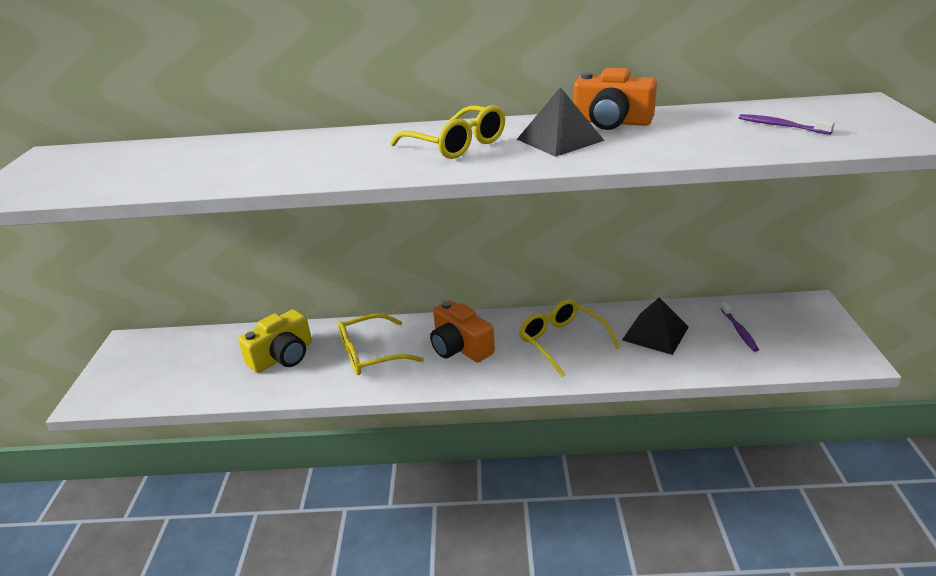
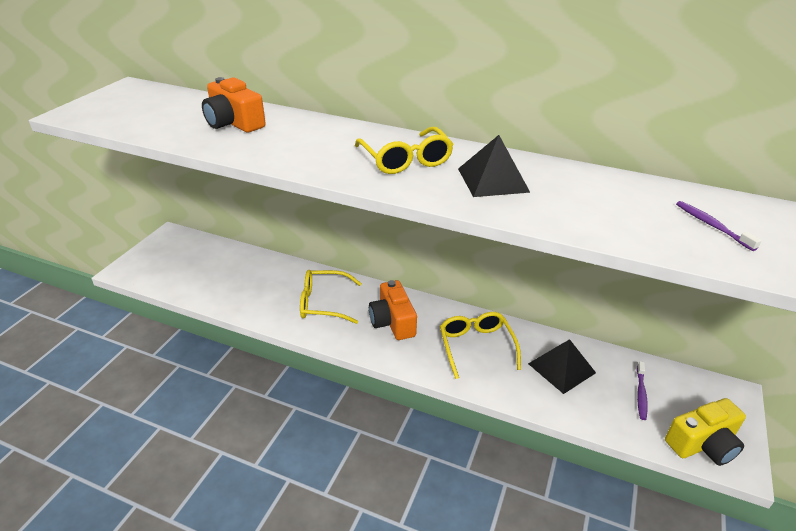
camera: 20 degrees right, 5 degrees up
(283, 356) = (262, 282): yellow camera -> yellow camera (703, 444)
(611, 122) = (554, 174): orange camera -> orange camera (234, 123)

